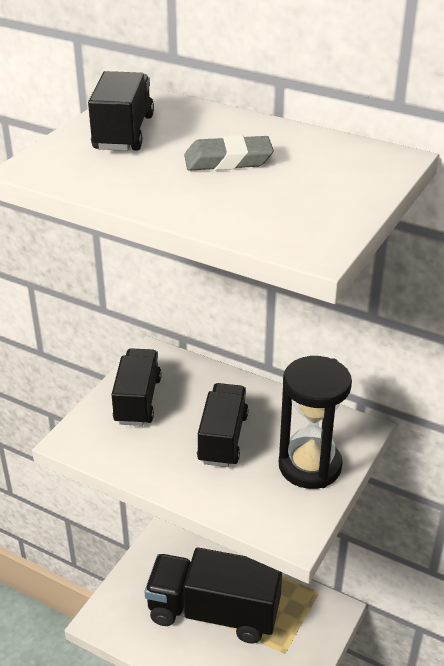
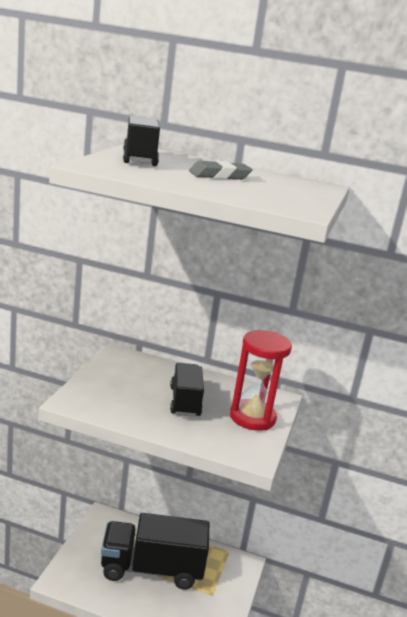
camera: 15 degrees left, 15 degrees down
(138, 400) = (114, 379): black truck -> none
(310, 466) = (252, 418): black hourglass -> red hourglass

